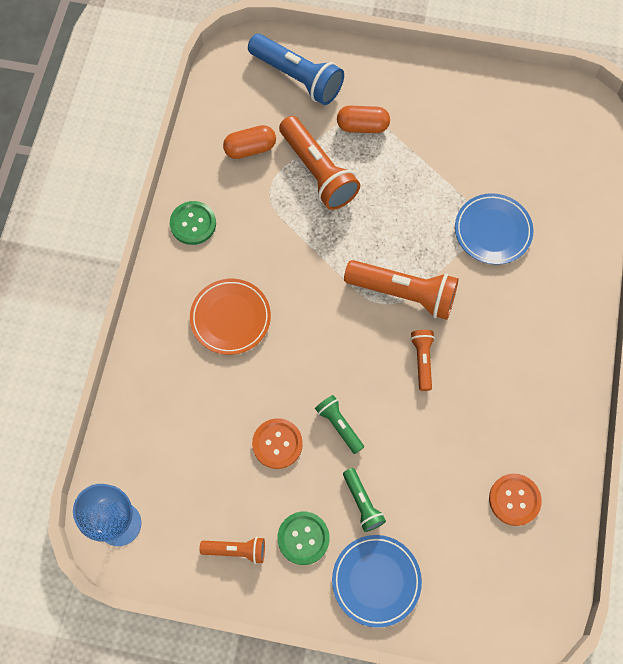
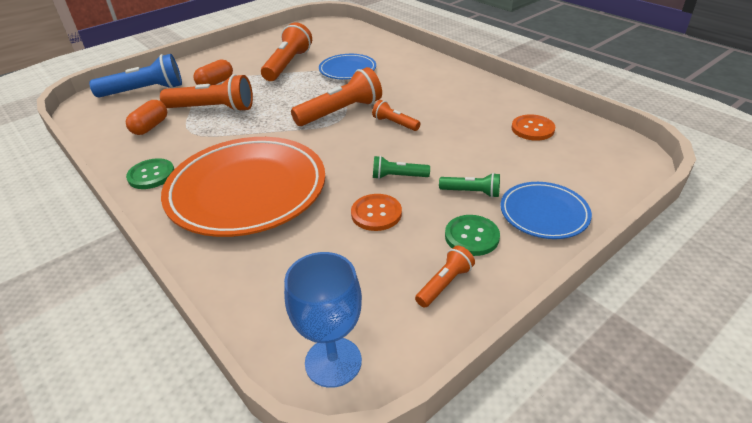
camera: 50 degrees left, 30 degrees down
(230, 318) = (247, 190): orange plate -> orange plate, size x1.99
(454, 160) = (288, 64): none -> orange flashlight

